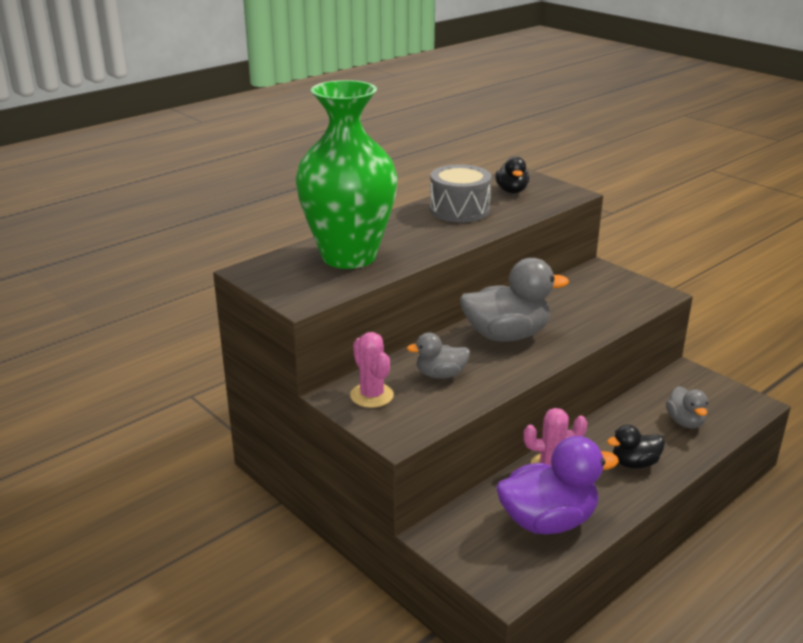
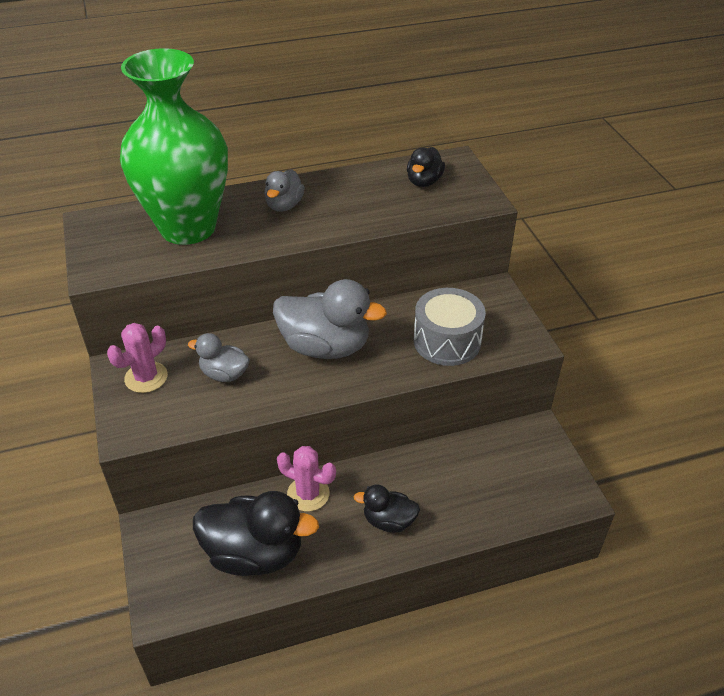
camera: 25 degrees right, 15 degrees up
(372, 395) = (146, 377): pink cactus -> pink cactus turned 45 degrees clockwise
(459, 210) = (346, 194): grey drum -> grey drum (447, 341)
(548, 521) = (255, 553): purple duck -> black duck
(685, 422) = (482, 491): grey duck -> grey duck (284, 205)

